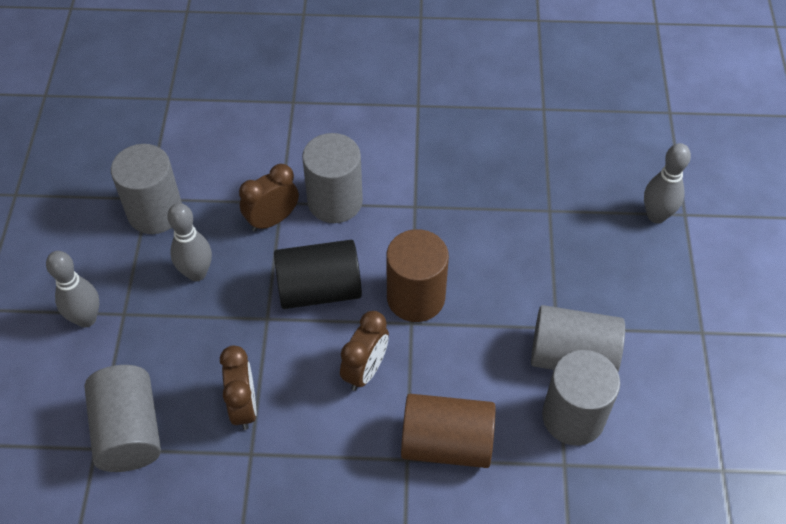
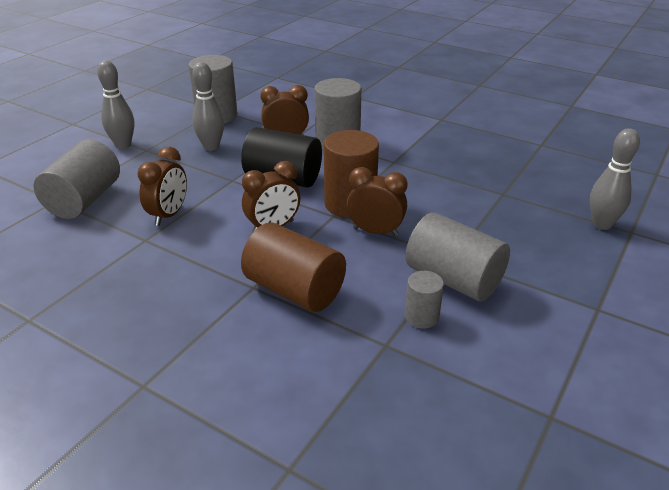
camera: 30 degrees right, 20 degrees down
(466, 327) = (375, 232): none -> brown clock
(573, 417) = (421, 317): grey cylinder -> grey cylinder, size x0.53

